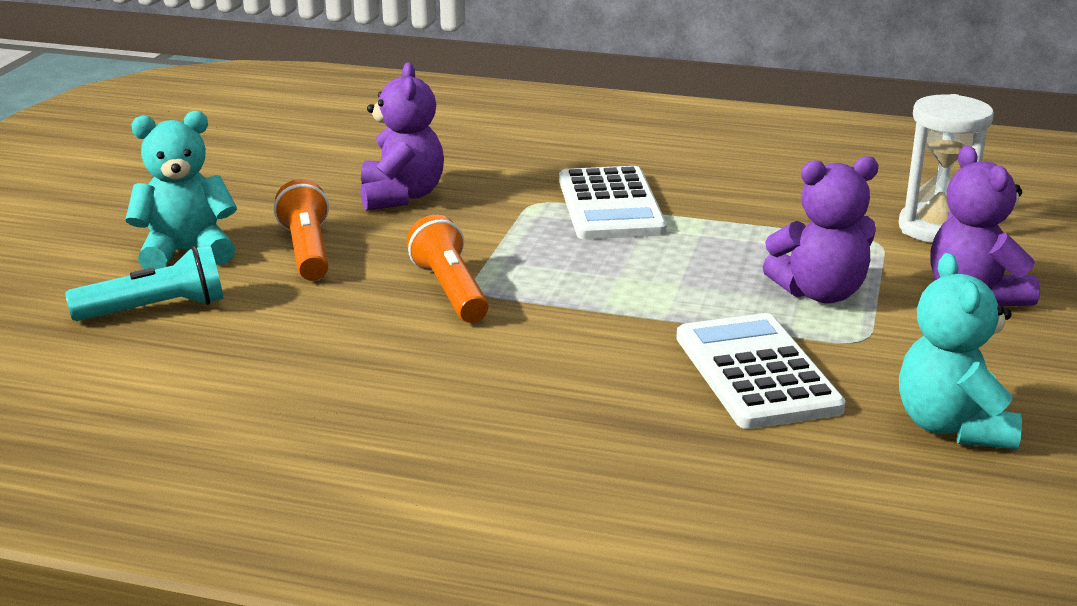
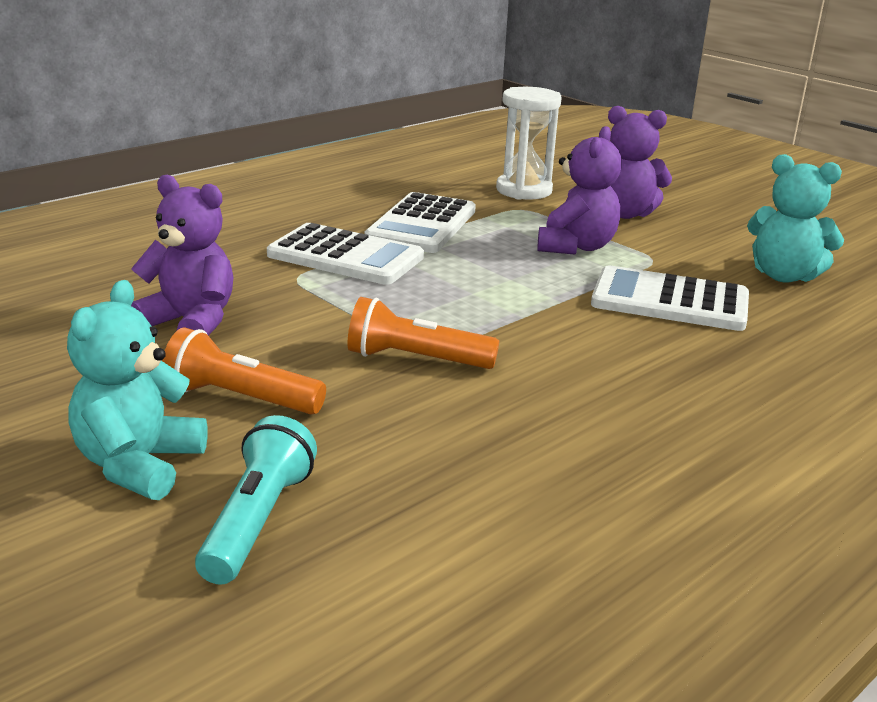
camera: 60 degrees left, 0 degrees up
(741, 212) = (422, 225): none -> white calculator

